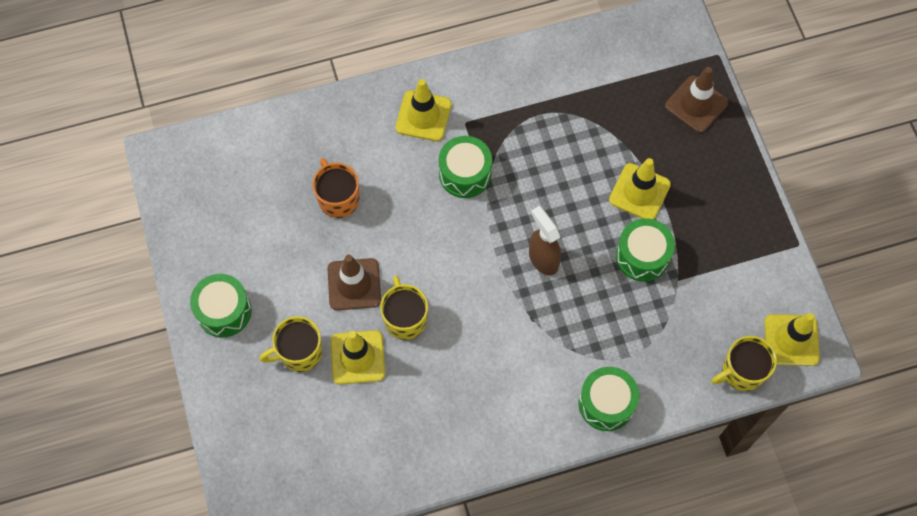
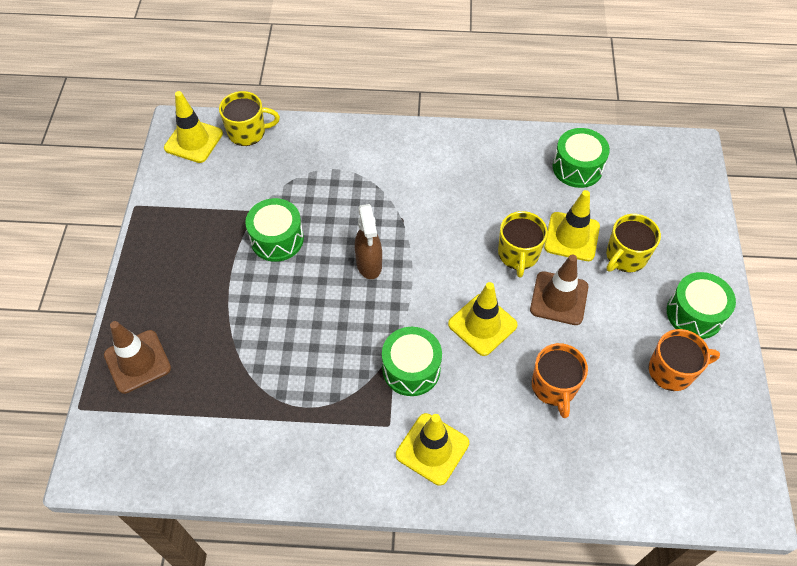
camera: 160 degrees left, 10 degrees down
(238, 247) = (672, 371): none -> orange mug
(299, 352) = (625, 256): yellow mug -> yellow mug turned 135 degrees clockwise
(606, 403) = (369, 143): green drum -> green drum (577, 167)
(639, 192) = (247, 294): yellow traffic cone -> yellow traffic cone (482, 324)

